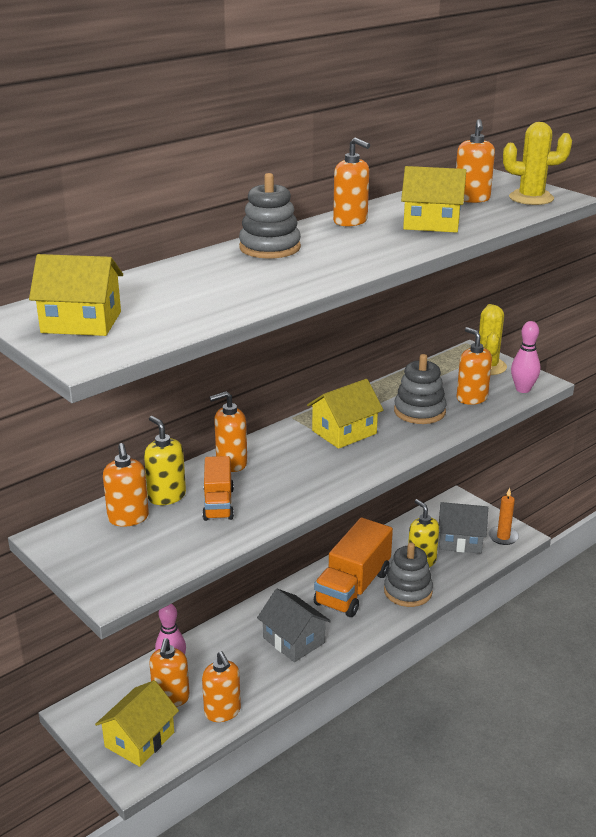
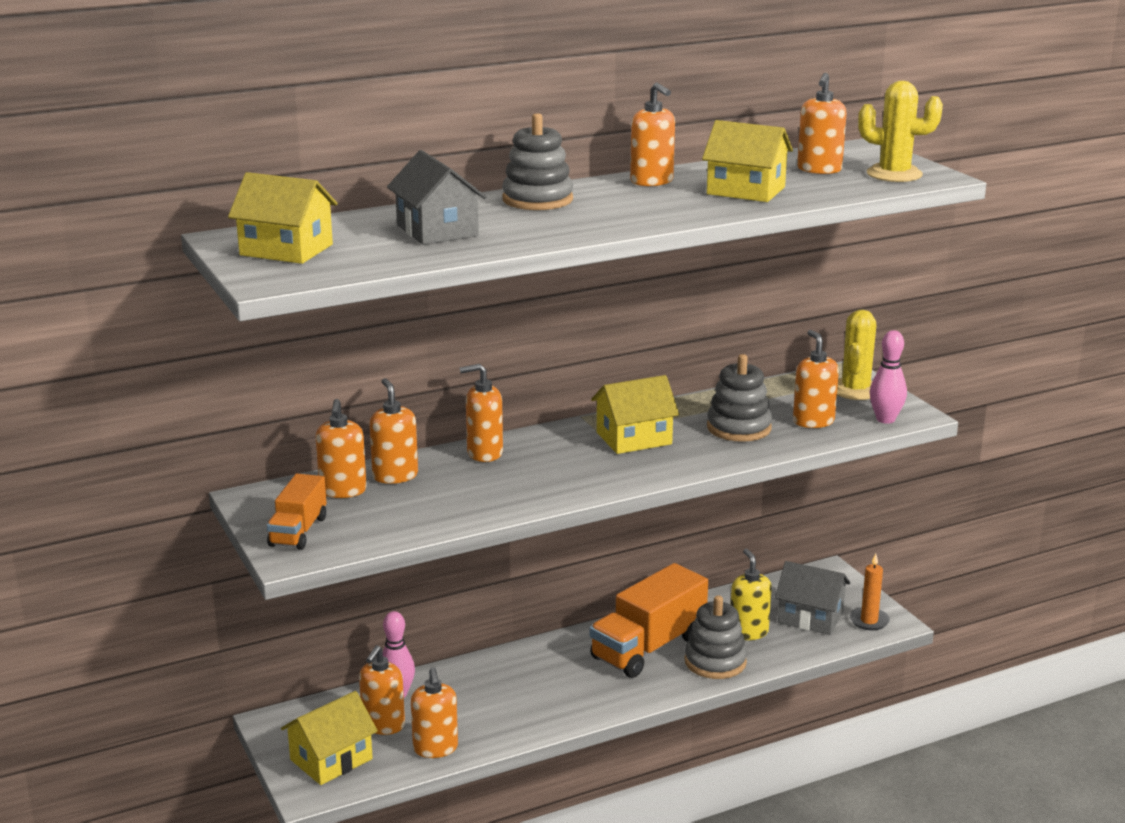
camera: 15 degrees right, 5 degrees down
(166, 496) = (395, 476): yellow soap dispenser -> orange soap dispenser
(218, 504) = (448, 490): orange truck -> orange truck (298, 531)
(293, 640) = (550, 691): grey house -> grey house (437, 230)

